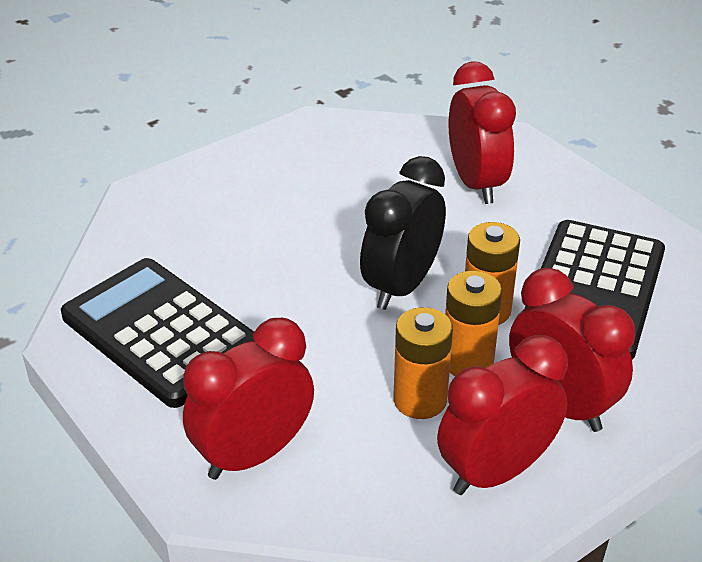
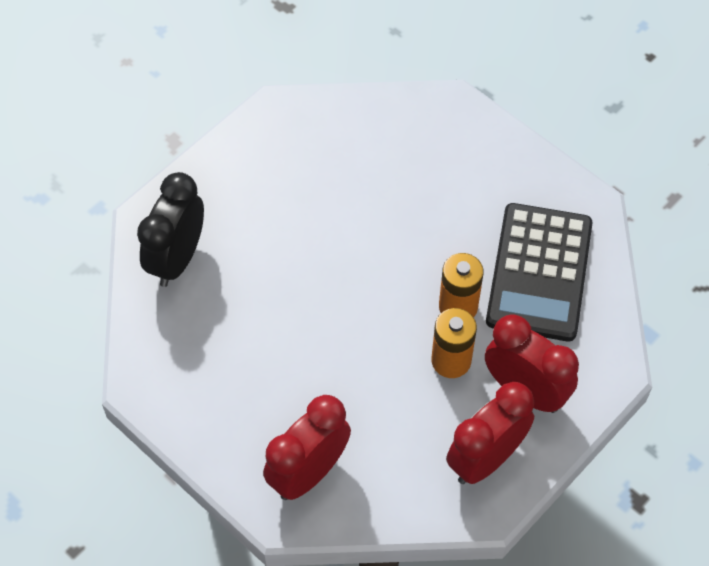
camera: 10 degrees left, 20 degrees up
(161, 332) = (207, 369): black calculator -> none
(401, 286) = (387, 291): black clock -> black clock (177, 259)
(420, 400) = (421, 403): orange battery -> none
(476, 183) = (430, 165): red clock -> none

